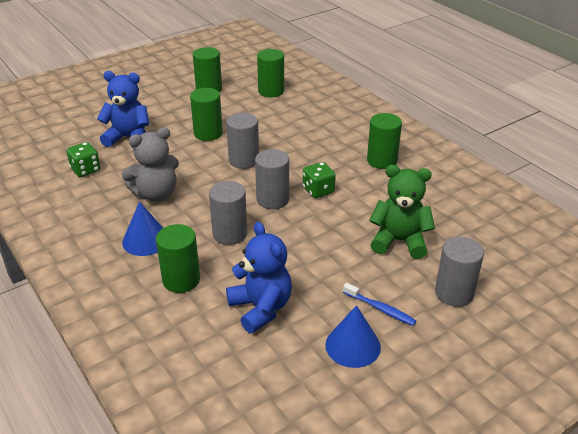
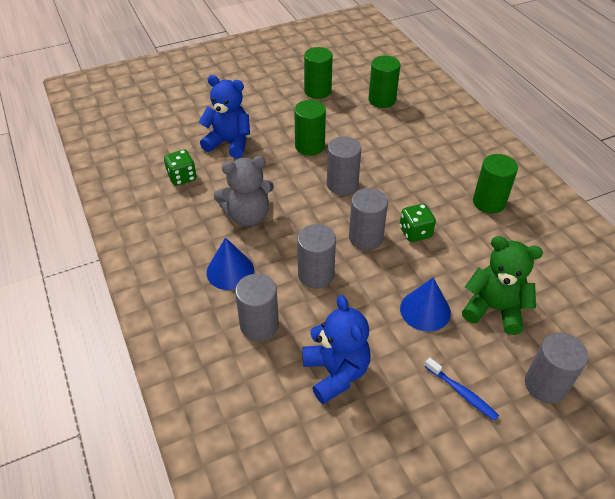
camera: 10 degrees right, 10 degrees up
(181, 280) = (259, 325): green cylinder -> grey cylinder
(353, 345) = (426, 435): blue cone -> blue cone (425, 310)

